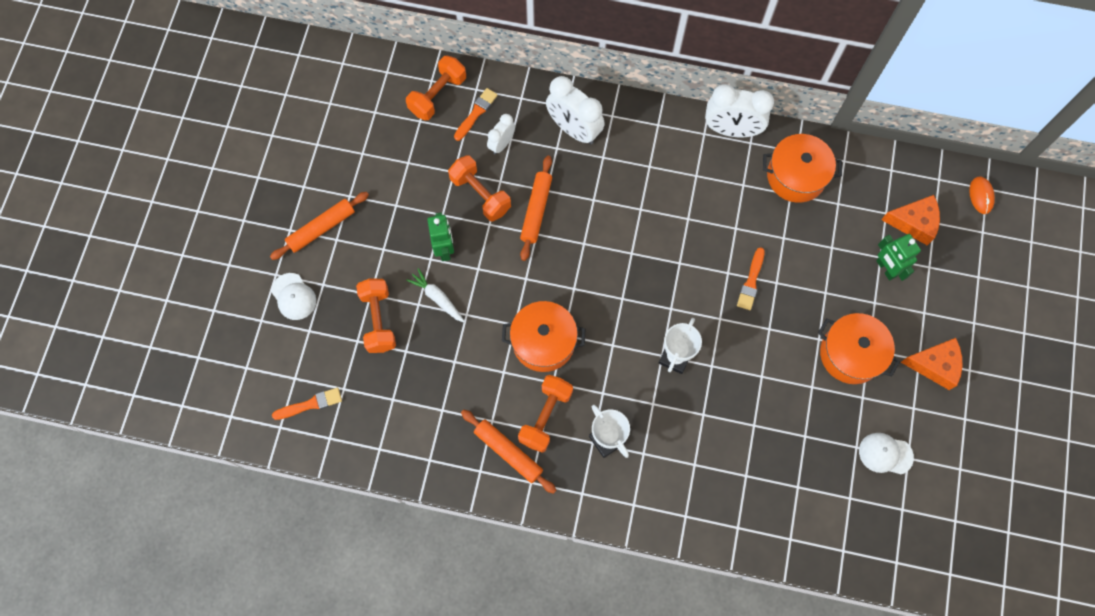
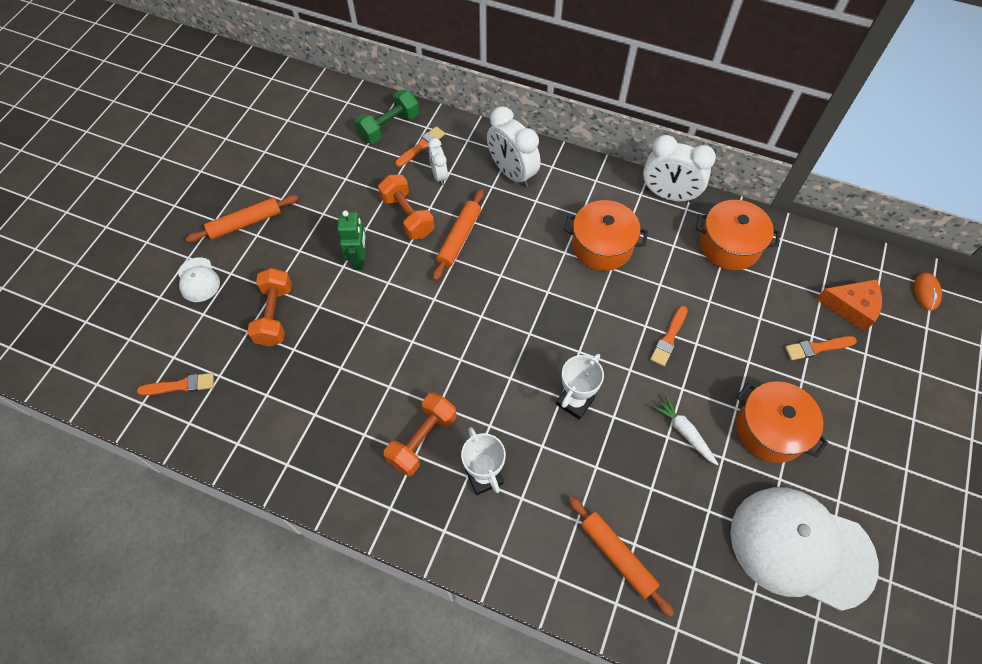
camera: 10 degrees right, 10 degrees down
(437, 298) = (340, 303): white carrot -> white carrot (684, 432)
(438, 95) = (389, 127): orange dumbbell -> green dumbbell
(501, 144) = (439, 175): white clock -> white clock turned 60 degrees counterclockwise
(508, 452) = (373, 471): orange rolling pin -> orange rolling pin (617, 556)
(543, 342) = (438, 363): orange pot -> orange pot (602, 246)
(885, 268) = (817, 348): green robot -> orange brush
(885, 454) = (801, 547): white cap -> white cap, size x2.26
(934, 365) = (866, 457): orange cheese -> none

